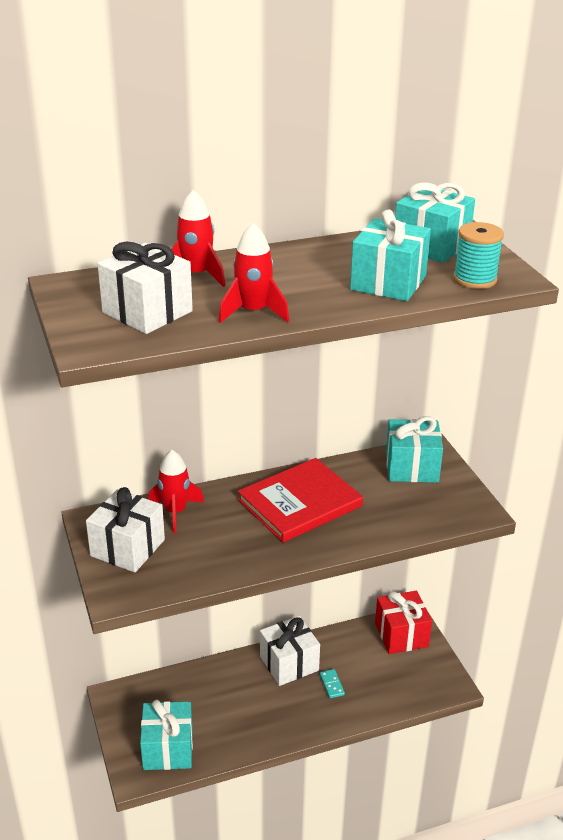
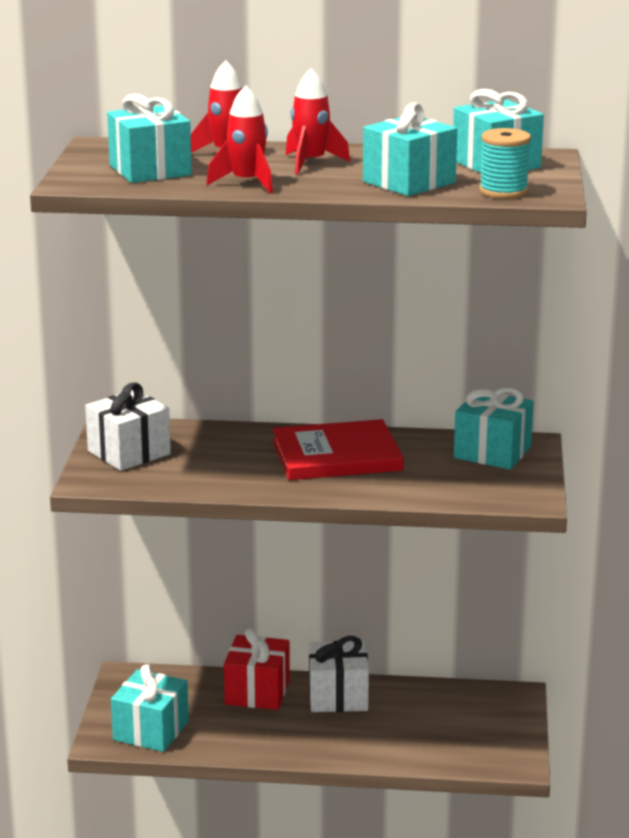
camera: 25 degrees right, 10 degrees down
(147, 312) = (150, 170): white gift -> turquoise gift
(175, 512) = (200, 437): red rocket -> red rocket (311, 163)
(331, 685) = (373, 726): turquoise domino -> none
(401, 635) = (493, 705): red gift -> red gift (257, 692)

